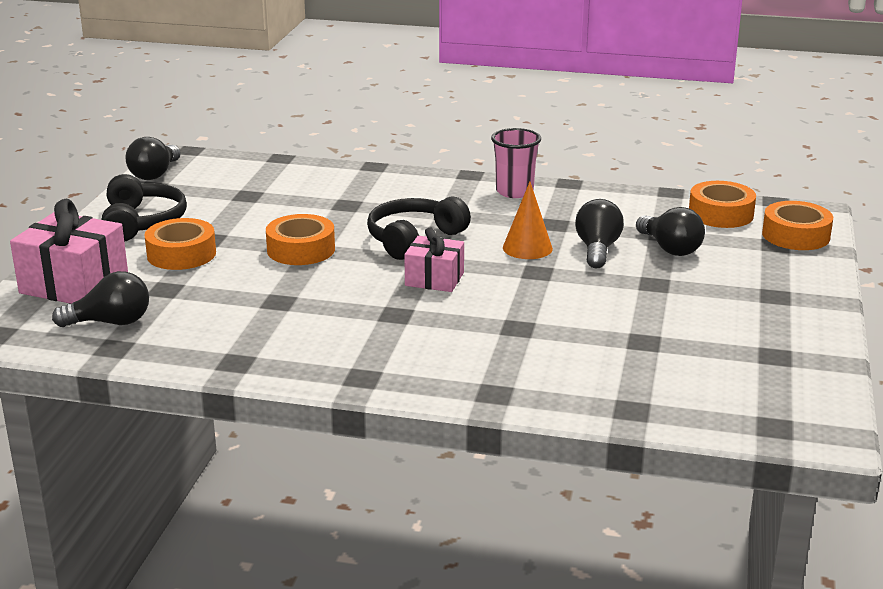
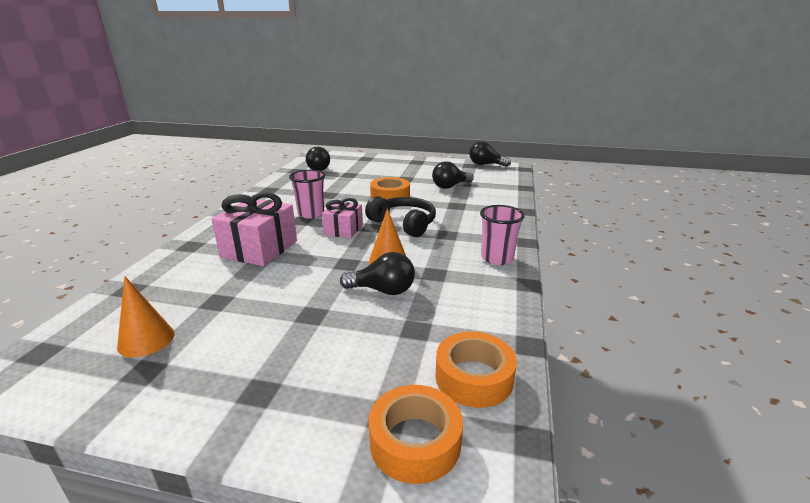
camera: 90 degrees right, 0 degrees up
(74, 284) = (358, 161): pink gift -> pink gift (259, 249)
(142, 222) = (423, 166): black headphones -> none
(181, 254) = (386, 175): orange tape -> none
(370, 308) = (311, 214): none -> pink cup
(670, 248) = (382, 330): black light bulb -> black light bulb (450, 186)
(729, 367) = (146, 340): none -> orange cone

